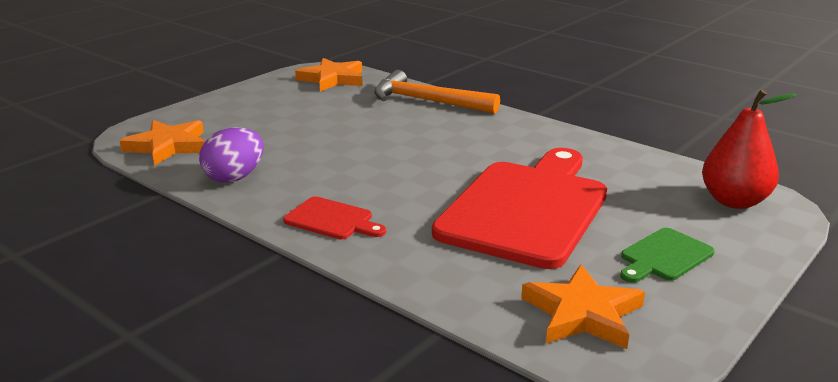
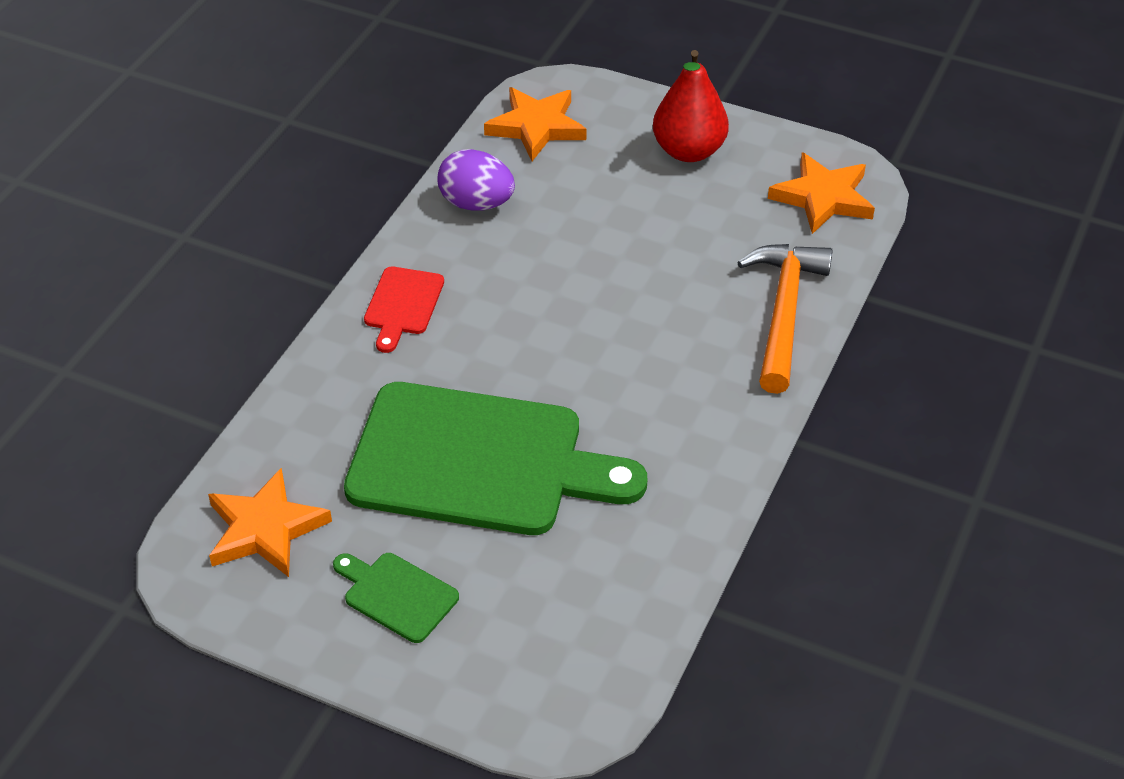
camera: 75 degrees right, 20 degrees up
(527, 209) = (478, 462): red cutting board -> green cutting board
(734, 201) = (565, 671): red pear -> red pear (688, 151)

